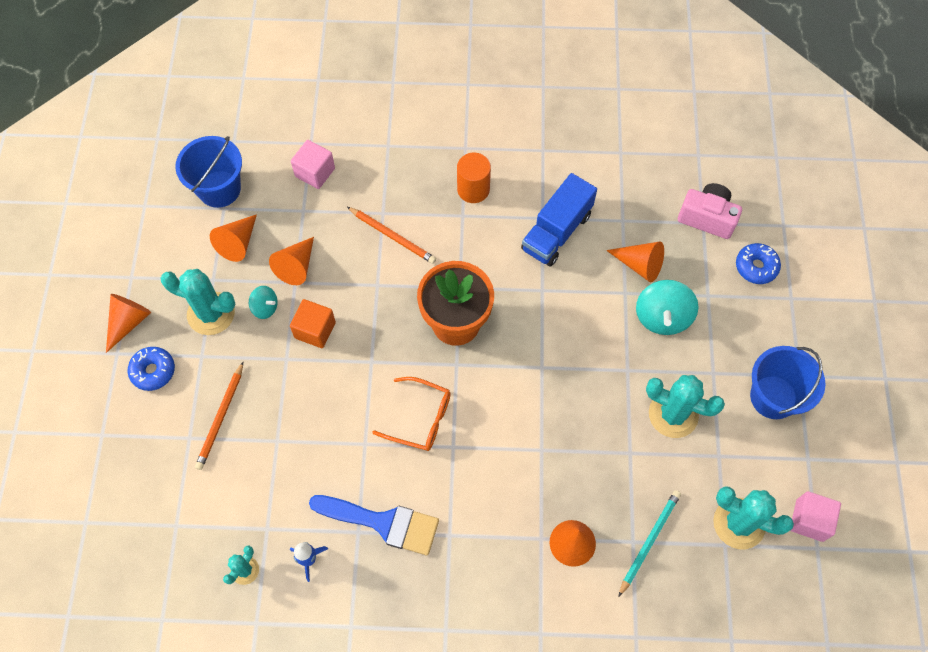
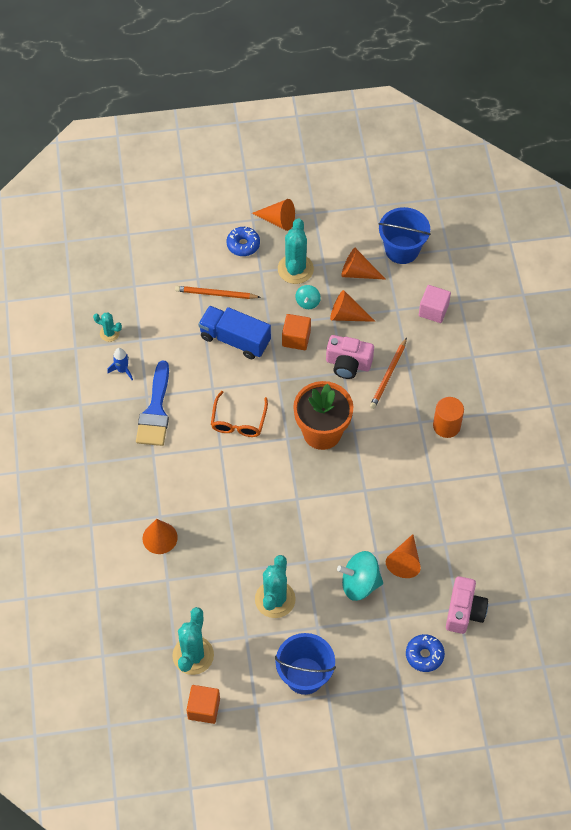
camera: 80 degrees right, 5 degrees down
(366, 277) = (348, 364): none -> pink camera
(556, 232) = (421, 494): blue truck -> blue truck (235, 339)
(649, 541) = (169, 591): turquoise pencil -> none
(809, 520) = (204, 708): pink cube -> orange cube

